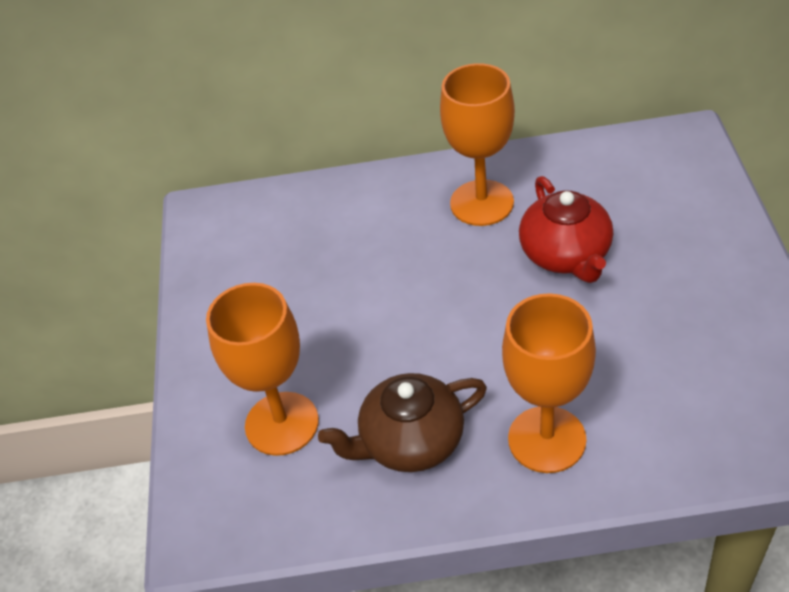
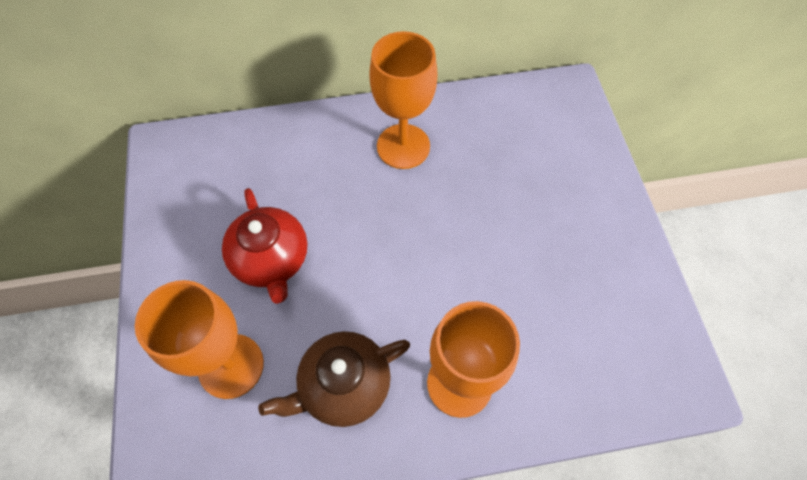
camera: 10 degrees left, 15 degrees up
(566, 255) = (474, 199): red teapot -> red teapot (271, 260)

